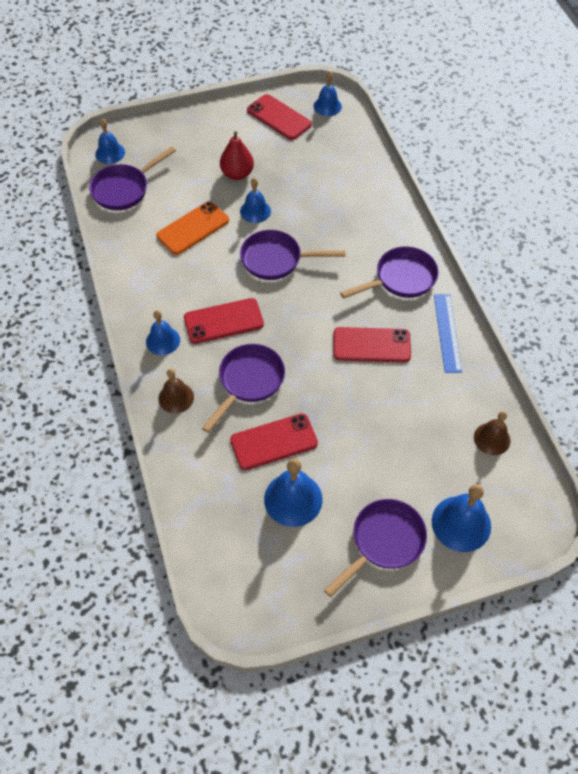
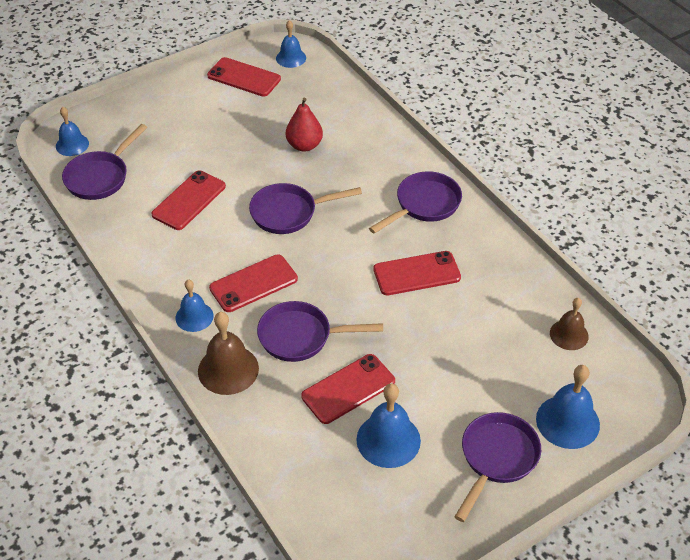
camera: 15 degrees left, 10 degrees down
(176, 397) = (228, 369): brown bell -> brown bell, size x1.54
(193, 228) = (189, 200): orange phone -> red phone
(237, 174) = (218, 139): red pear -> red pear (304, 145)
(248, 382) = (301, 337): purple pan -> purple pan turned 105 degrees counterclockwise
(255, 211) = (250, 171): blue bell -> none
(447, 332) = (488, 245): blue ruler -> none

